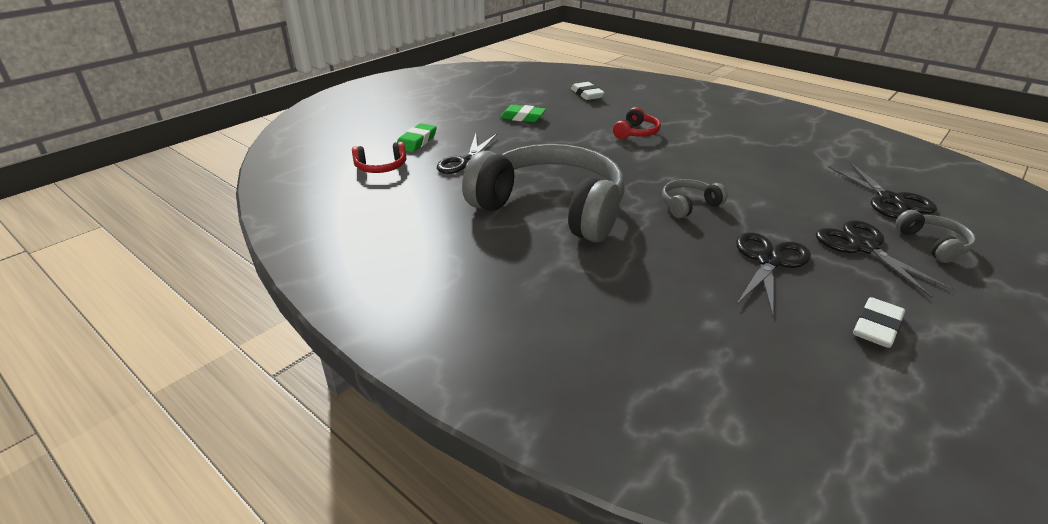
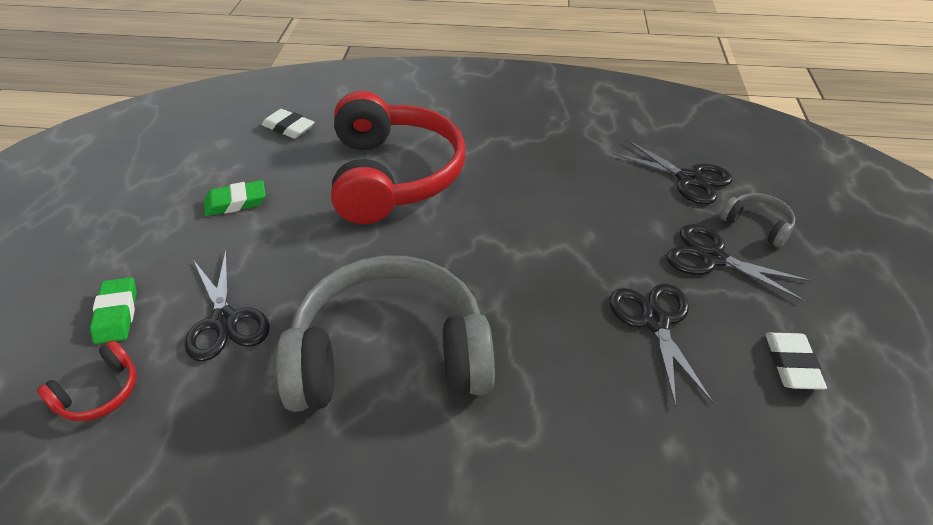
camera: 35 degrees left, 10 degrees up
(636, 133) = (393, 176): red headphones -> red headphones, size x2.48
(688, 205) = (529, 274): grey headphones -> none

